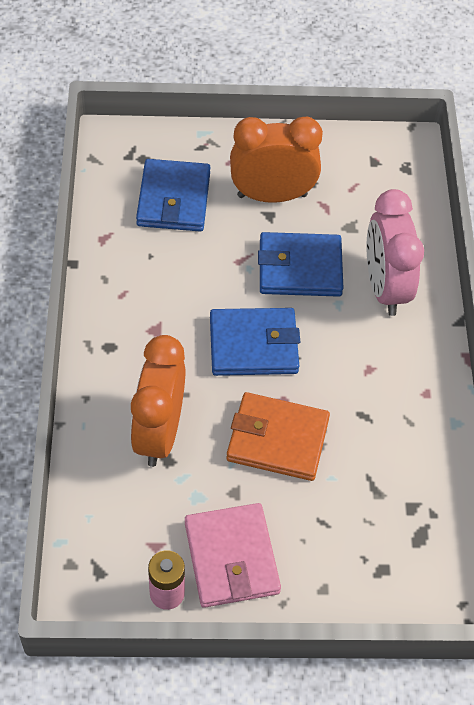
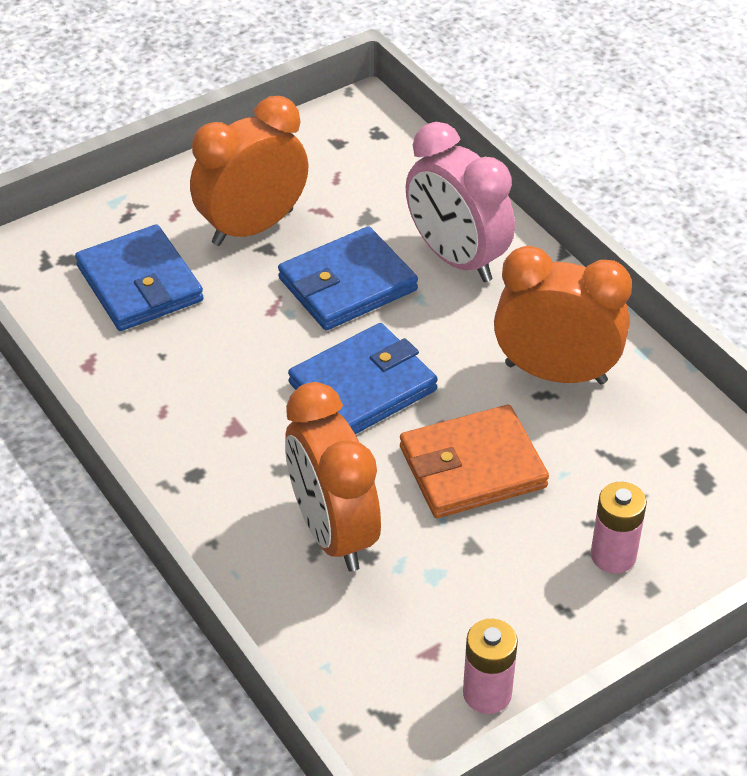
camera: 30 degrees left, 10 degrees down
(231, 558) = (527, 614): pink wallet -> none
(317, 552) = (613, 555): none -> pink battery
(383, 405) = (555, 373): none -> orange clock

